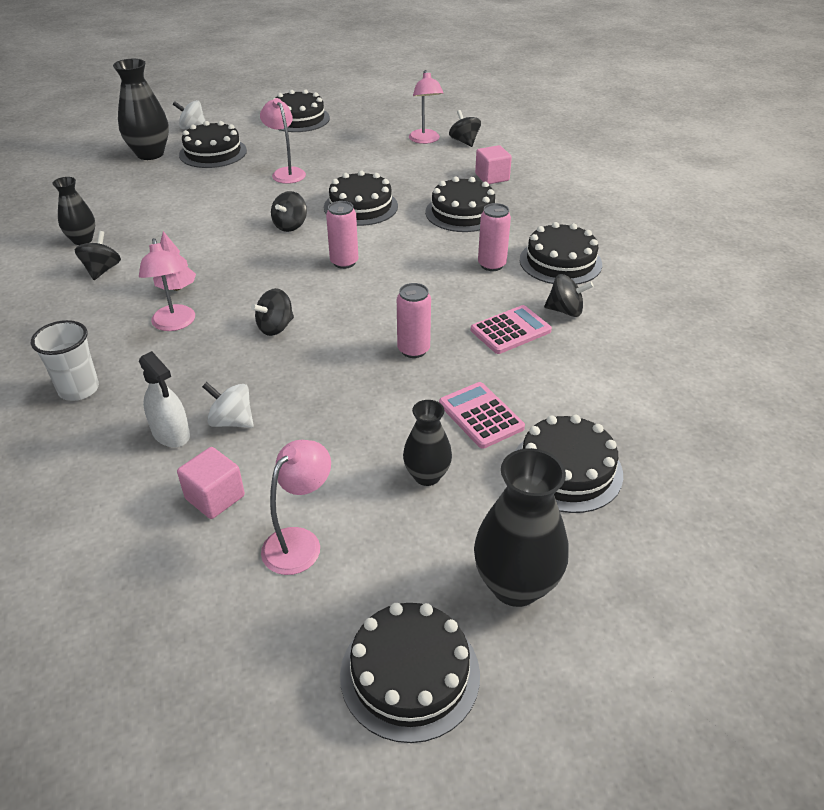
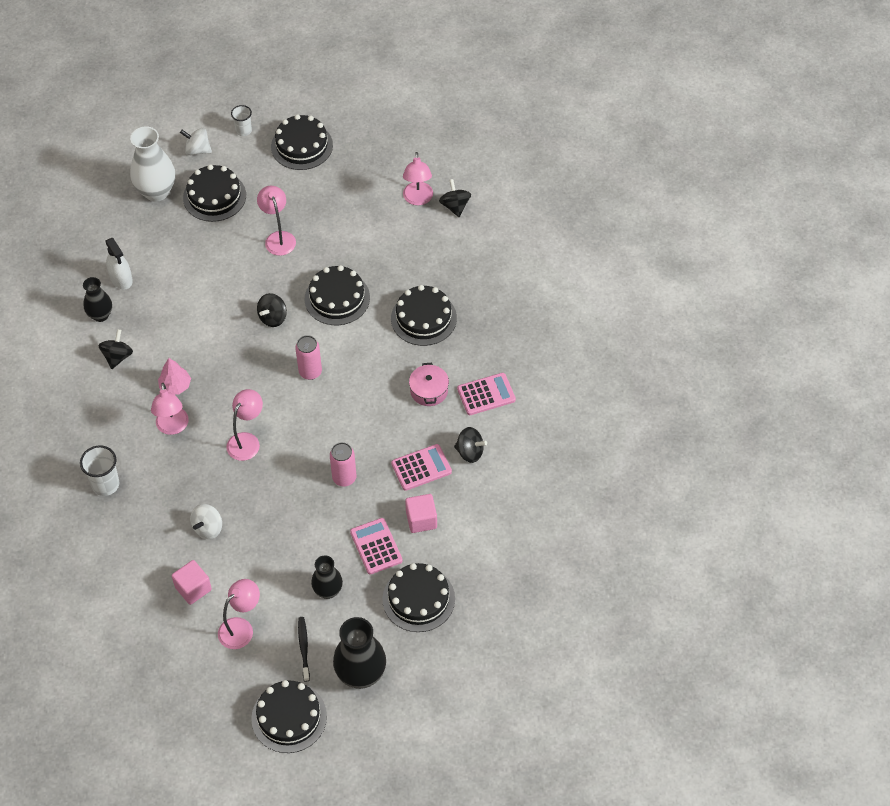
camera: 10 degrees right, 15 degrees up
(150, 154) = (156, 192): black vase -> white vase
(171, 433) = (167, 533): white spray bottle -> white spray bottle (121, 279)
(232, 421) = (208, 528): white spinning top -> white spinning top turned 90 degrees counterclockwise
(239, 115) = (243, 130): none -> white cup
(275, 327) = (247, 441): black spinning top -> pink lamp
(409, 557) = (304, 648): none -> black toothbrush
(491, 265) = (429, 391): pink can -> pink pot
(492, 177) = (464, 269): pink cube -> pink cube (421, 520)
(560, 262) = (486, 394): black cake -> pink calculator

